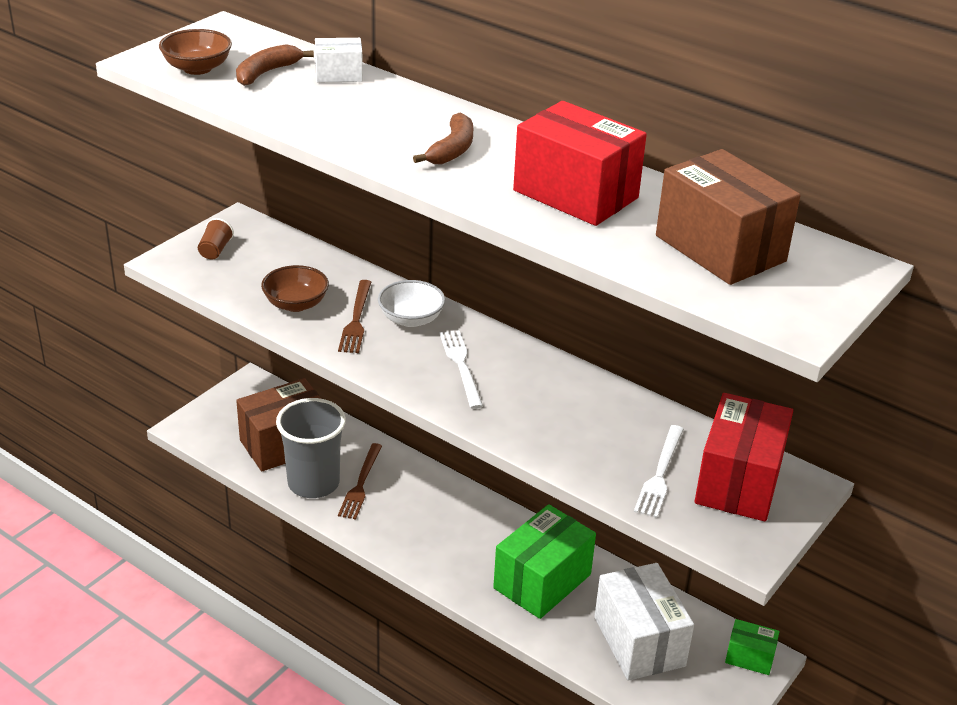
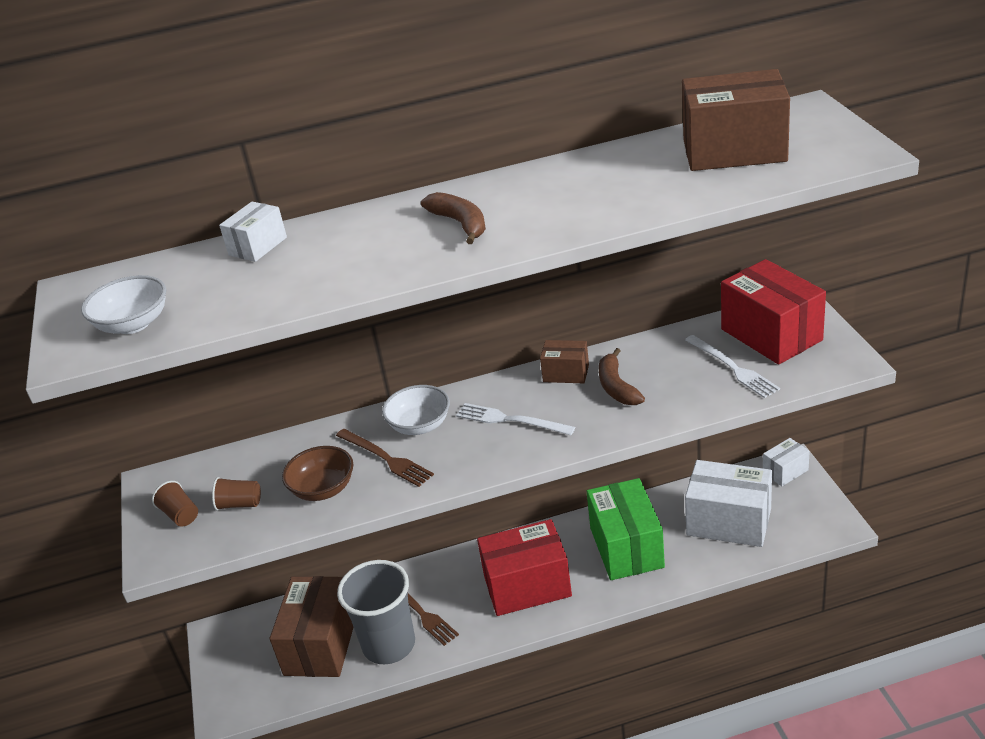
camera: 45 degrees left, 0 degrees up
(197, 68) = (133, 324): brown bowl -> white bowl
(247, 272) = (239, 504): none -> brown cup
(266, 73) = (199, 285): brown banana -> brown banana (616, 387)
(553, 372) = (566, 373): none -> brown box
(575, 194) = (595, 187): red box -> red box (527, 586)
(749, 657) = (785, 471): green box -> white box

